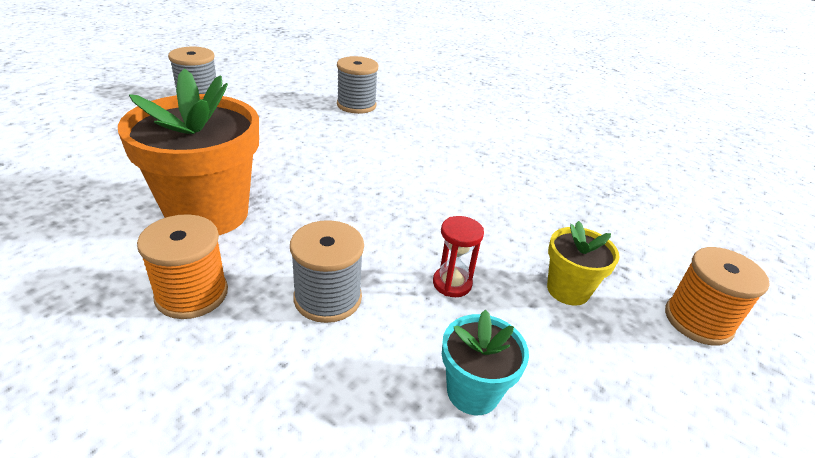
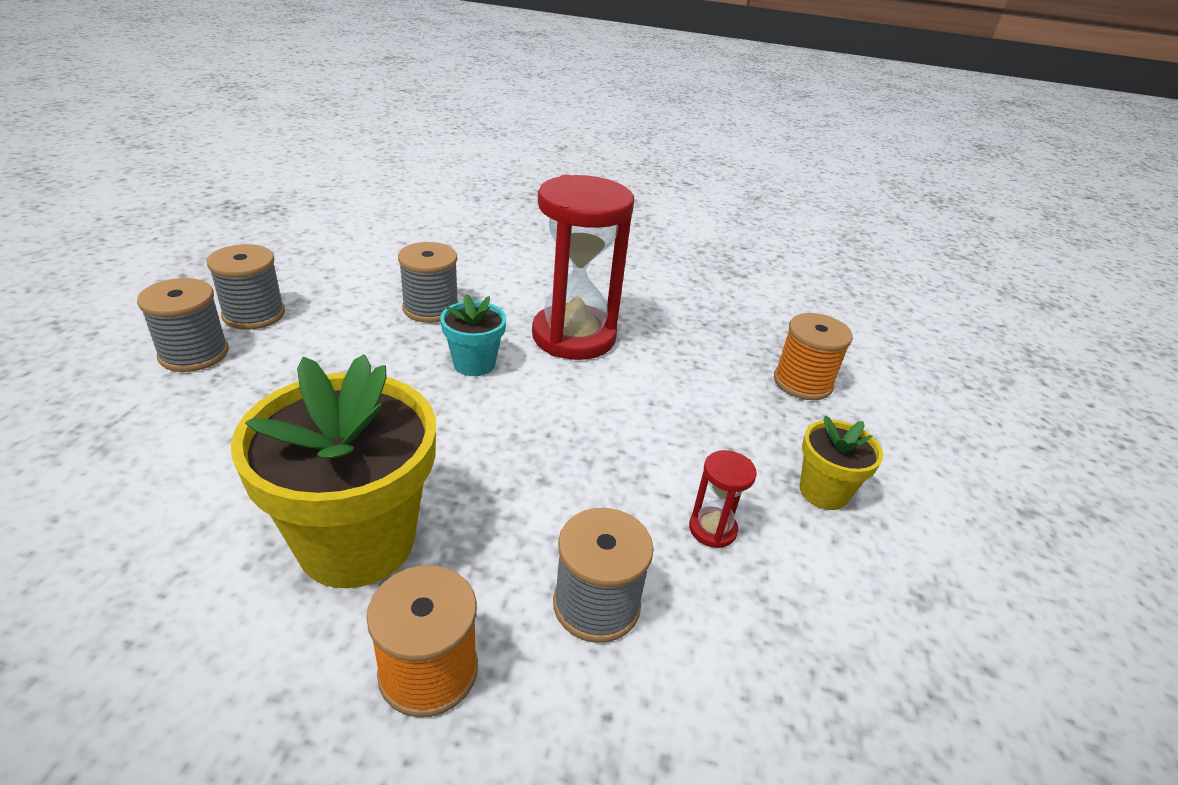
camera: 25 degrees left, 0 degrees up
(208, 214) = (357, 541): orange flower pot -> yellow flower pot
(247, 85) = (254, 314): none -> grey spool
(443, 142) = (574, 336): none -> red hourglass
(473, 391) = (819, 655): turquoise flower pot -> turquoise flower pot (474, 364)
(698, 321) = (949, 482): orange spool -> orange spool (802, 382)

